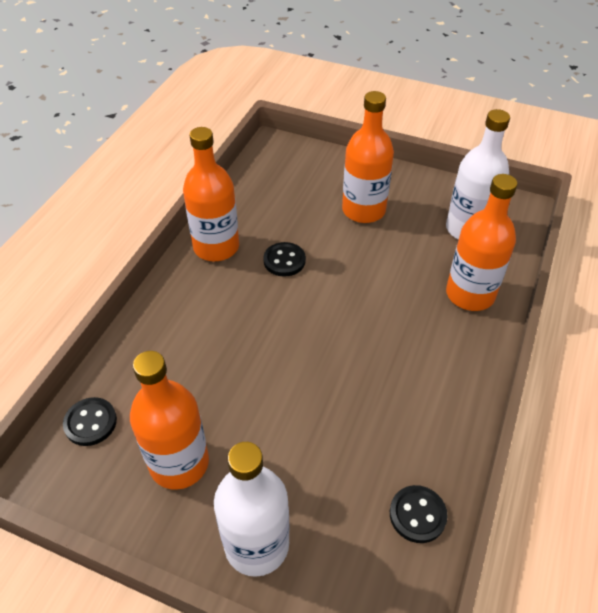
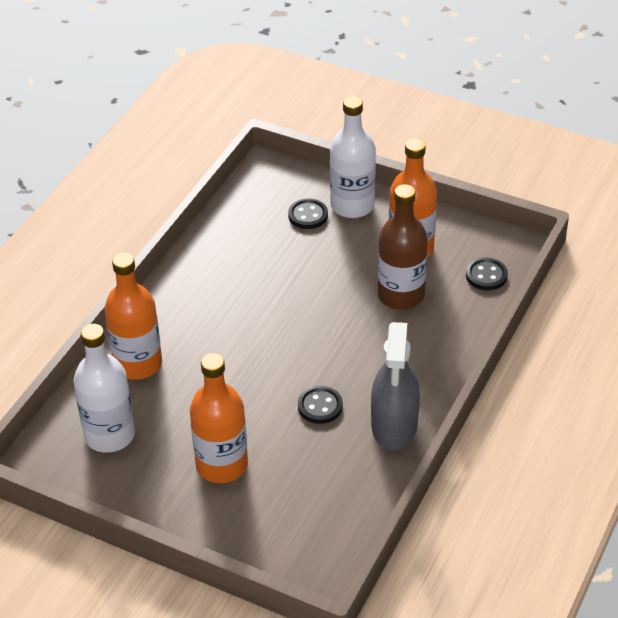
camera: 175 degrees left, 5 degrees down
(198, 389) = (401, 295): none -> brown bottle
(216, 247) = (394, 425): orange bottle -> grey spray bottle
(417, 515) = (239, 215): black button -> black button (308, 215)

